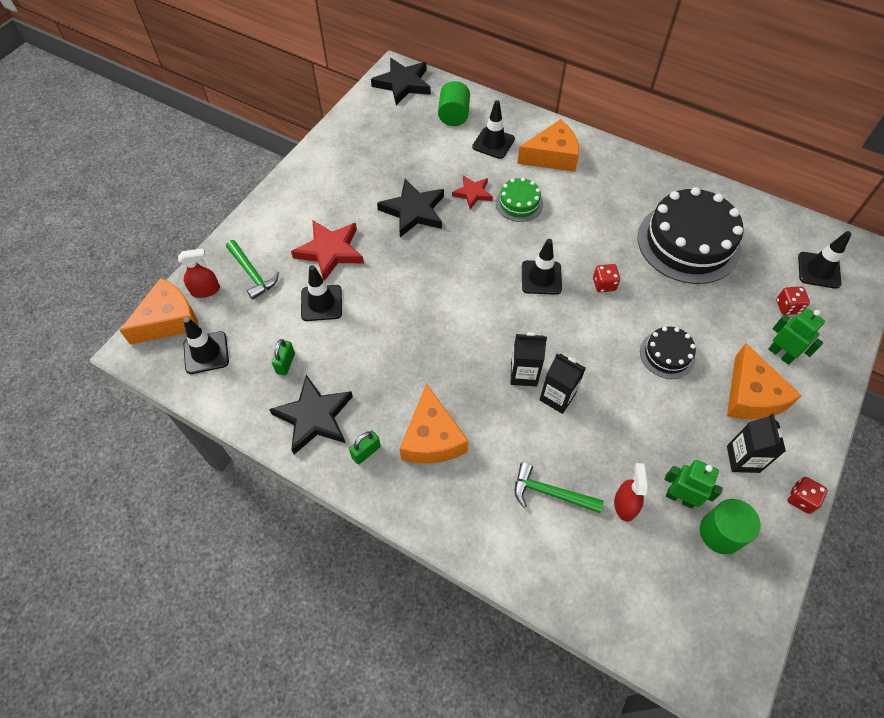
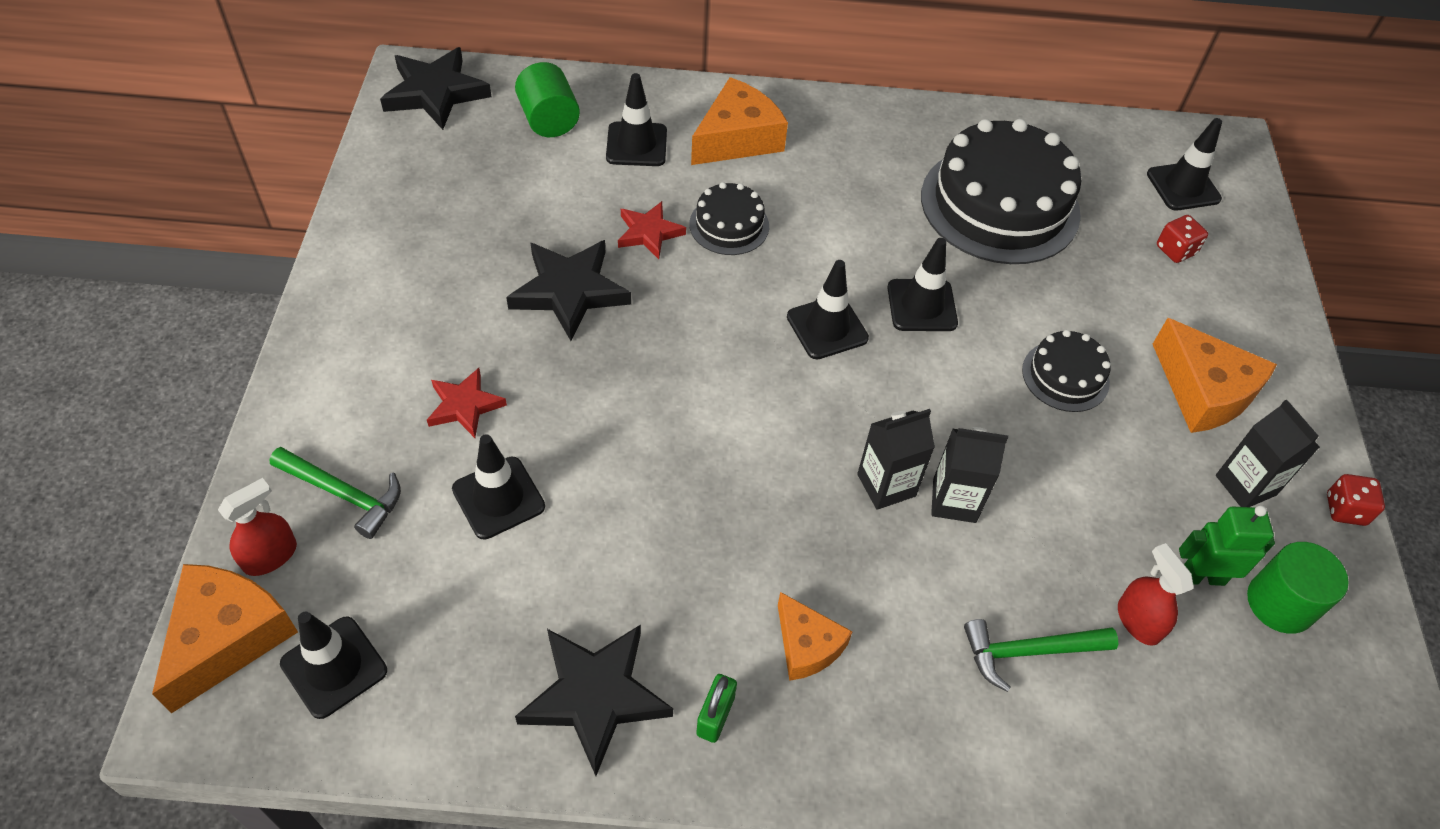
camera: 30 degrees left, 5 degrees down
(286, 363) = (493, 625): green padlock -> none
(330, 251) = (464, 406): red star -> red star, size x0.60
(432, 438) = (806, 645): orange cheese -> orange cheese, size x0.62
(519, 203) = (729, 225): green cake -> black cake
(604, 284) = (922, 305): red dice -> black traffic cone
(780, 354) = (1205, 319): green robot -> none

